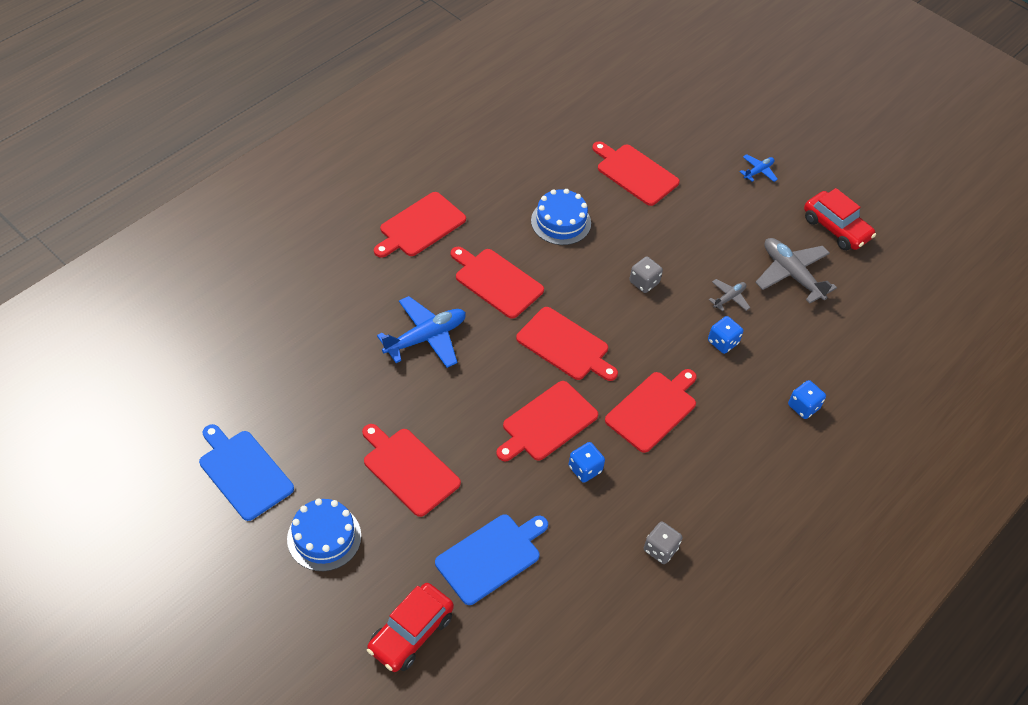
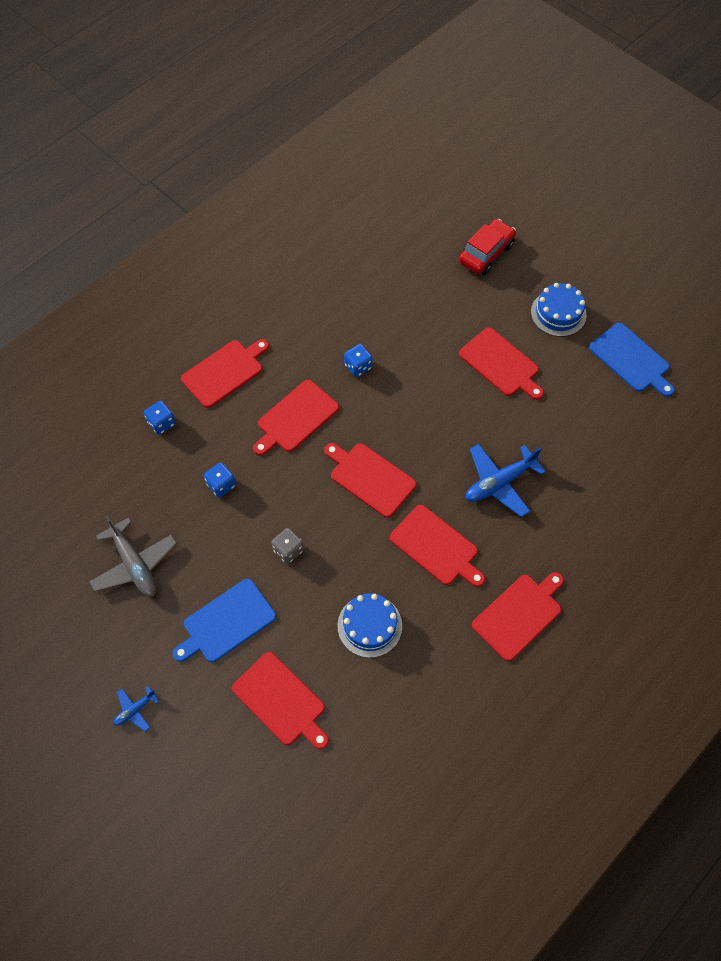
camera: 175 degrees left, 10 degrees up
(491, 557) = (432, 301): blue cutting board -> blue cutting board (226, 622)
(547, 423) = (388, 404): red cutting board -> red cutting board (225, 372)
(660, 549) = (304, 308): grey dice -> none
(729, 298) = (205, 534): grey plane -> none
(836, 228) = (69, 627): red car -> none

